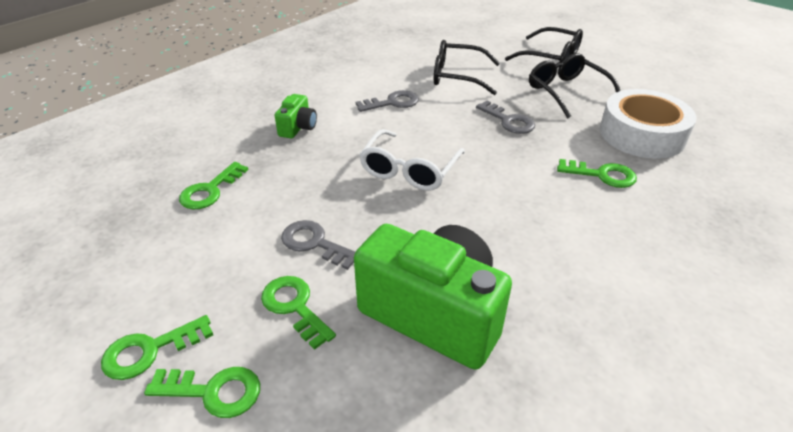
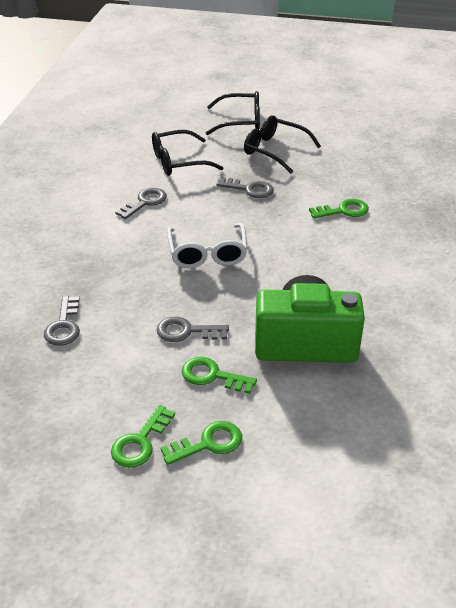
camera: 30 degrees left, 0 degrees up
(210, 190) = (64, 326): green key -> grey key
(298, 128) = (85, 250): green camera -> none
(642, 134) = (349, 170): white tape -> none

